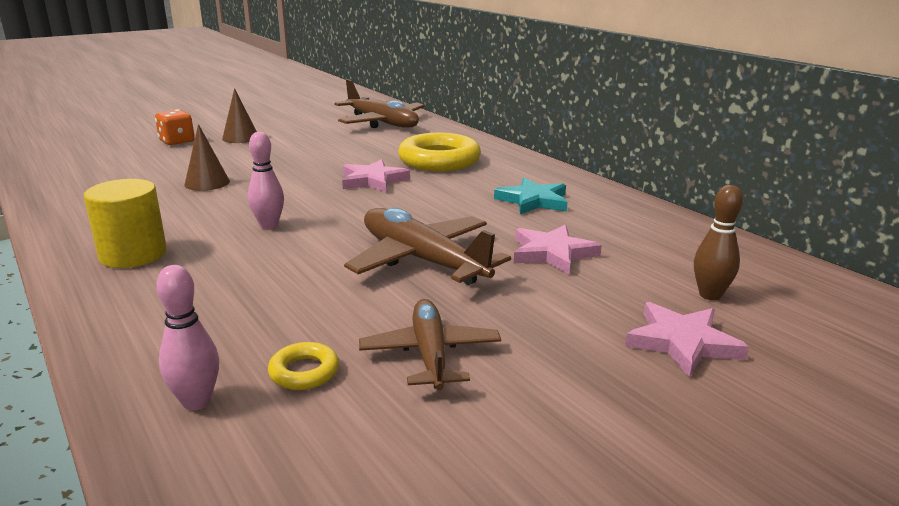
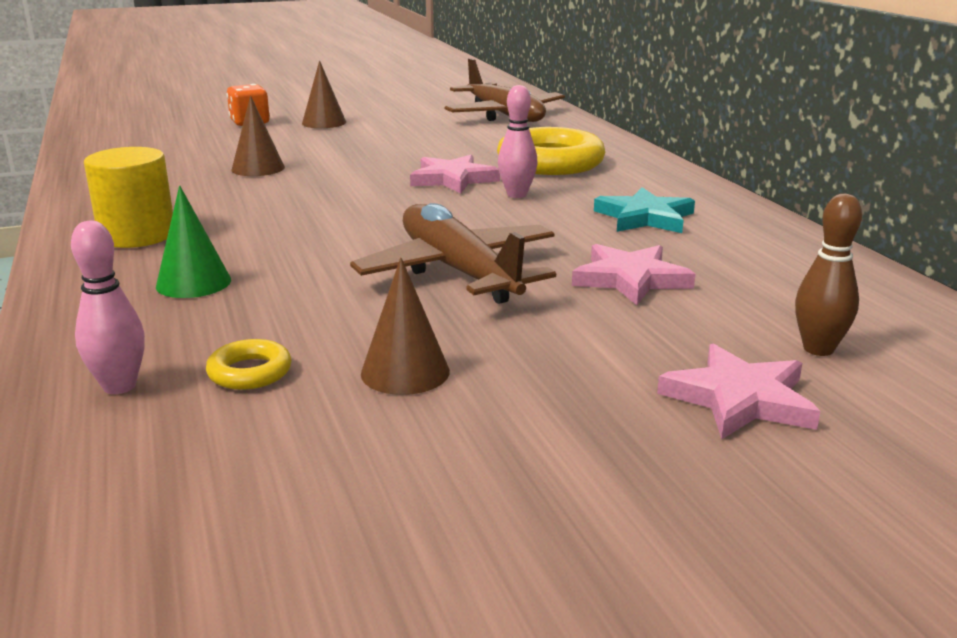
camera: 15 degrees right, 0 degrees up
(209, 294) = (193, 283): none -> green cone
(269, 225) = (301, 218): pink bowling pin -> pink bowling pin (517, 195)
(430, 354) = (405, 372): brown plane -> brown cone

